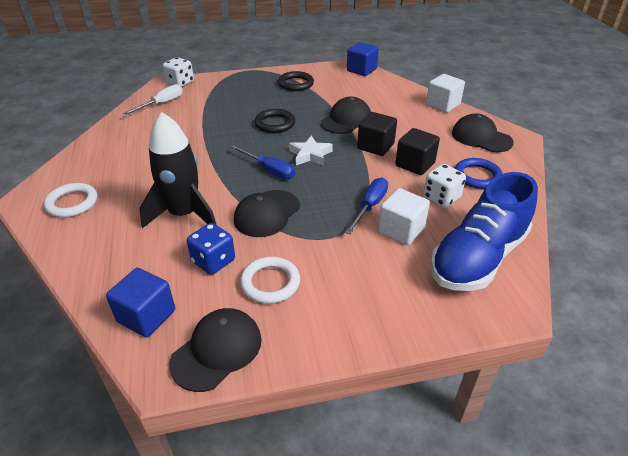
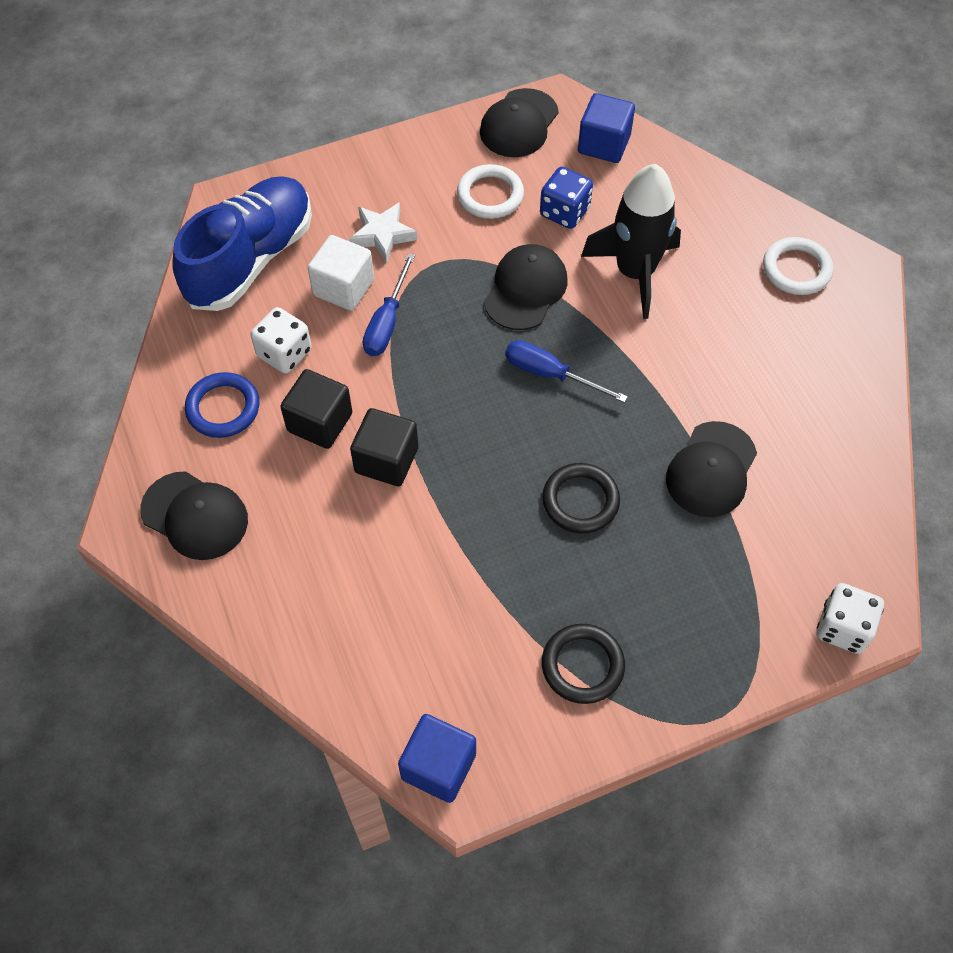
camera: 170 degrees right, 20 degrees up
(162, 104) = (829, 534): white screwdriver -> none
(310, 155) = (494, 420): white star -> white star (382, 235)
(346, 120) = (448, 535): black cap -> black cap (711, 470)
(442, 105) = (253, 624): white cube -> none

